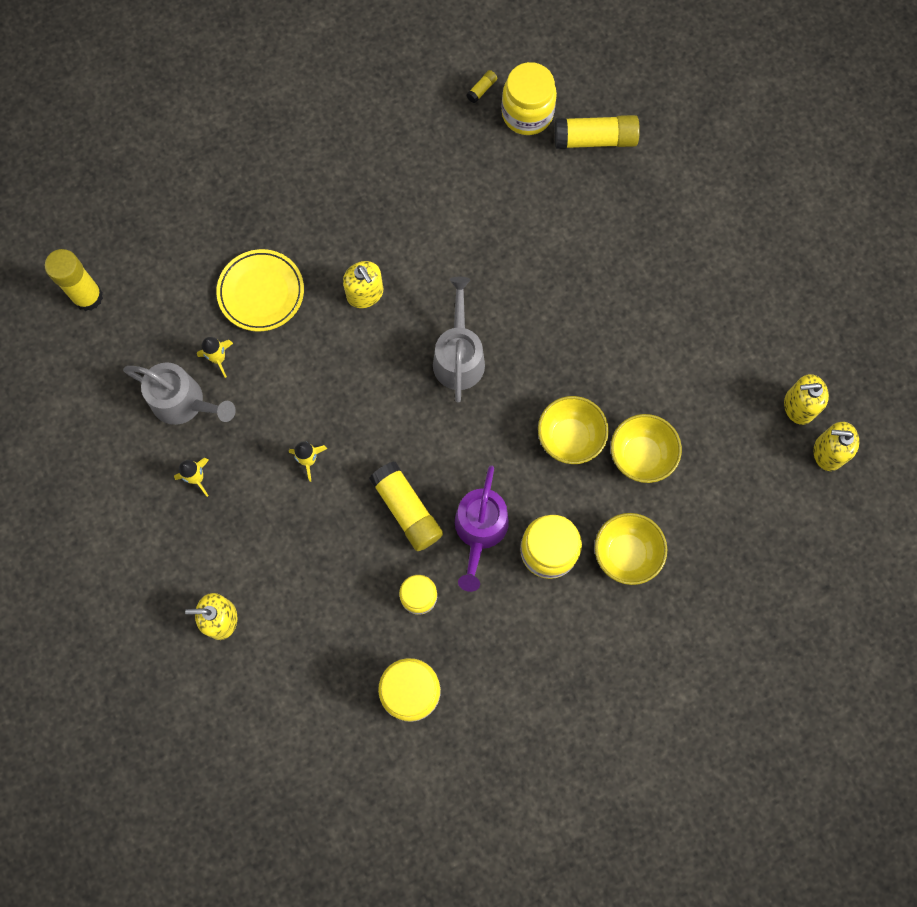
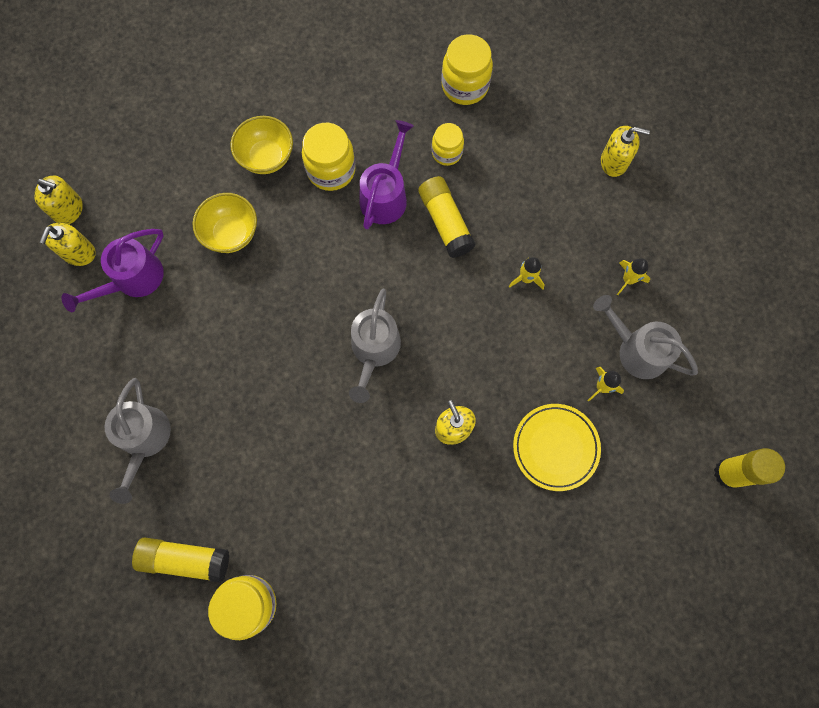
camera: 170 degrees left, 0 degrees up
(481, 90) = (291, 644): yellow glue stick -> none
(570, 438) = (289, 259): yellow bowl -> none
(666, 233) = (144, 440): none -> grey watering can
(731, 386) = (132, 280): none -> purple watering can
(799, 406) = (79, 253): yellow soap dispenser -> yellow soap dispenser turned 105 degrees clockwise

